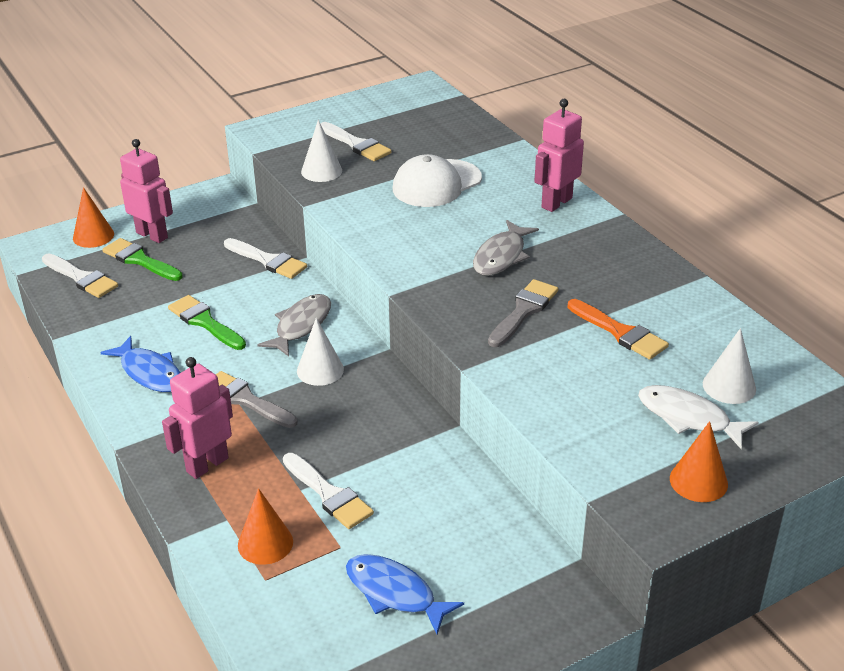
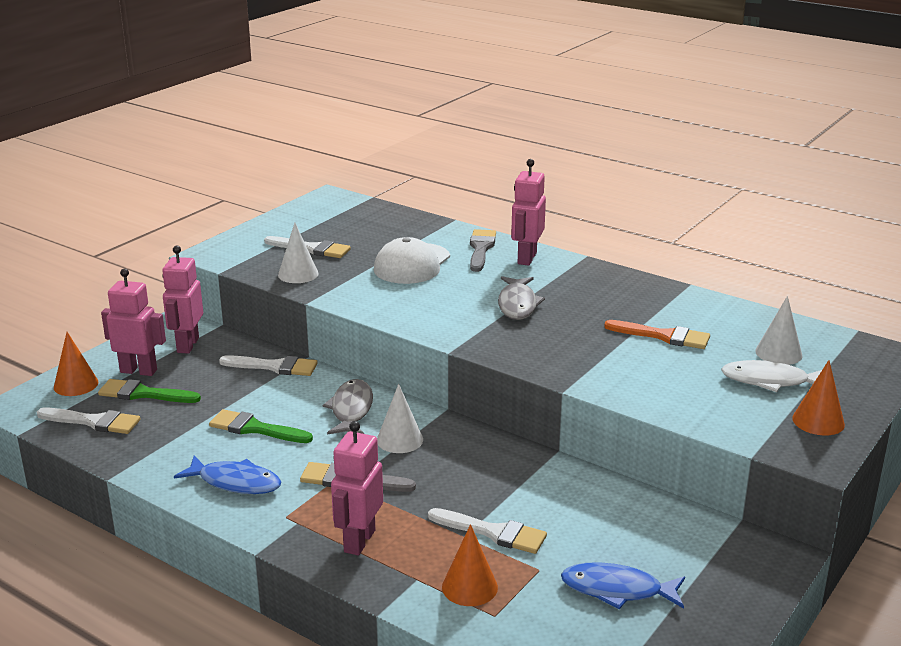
camera: 25 degrees left, 10 degrees down
(211, 218) = (187, 345): none -> pink robot
(523, 311) = (573, 339): grey brush -> grey brush (481, 249)

